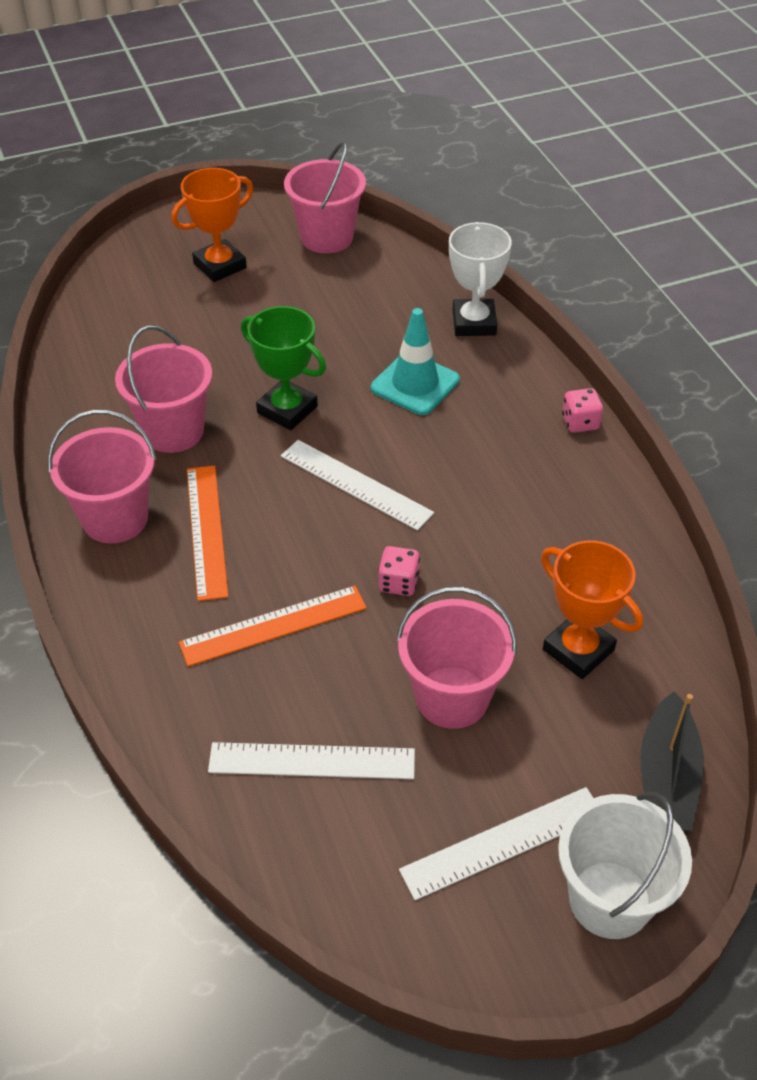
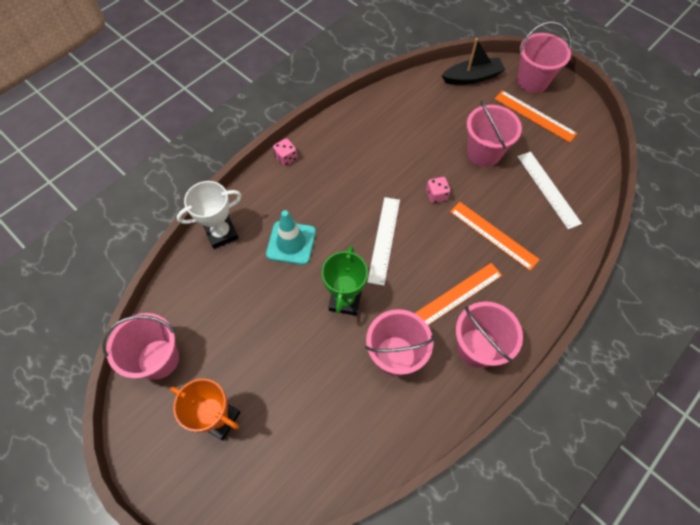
camera: 115 degrees left, 15 degrees up
(503, 842) = (534, 116): white ruler -> orange ruler
(578, 650) = (431, 119): orange trophy -> none
(610, 899) = (532, 81): white bucket -> pink bucket

